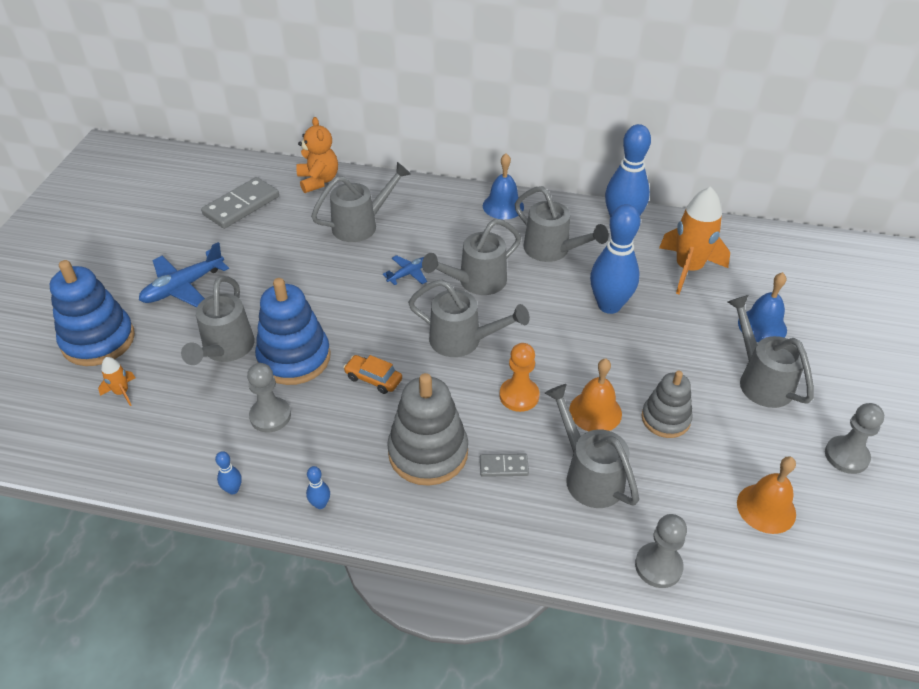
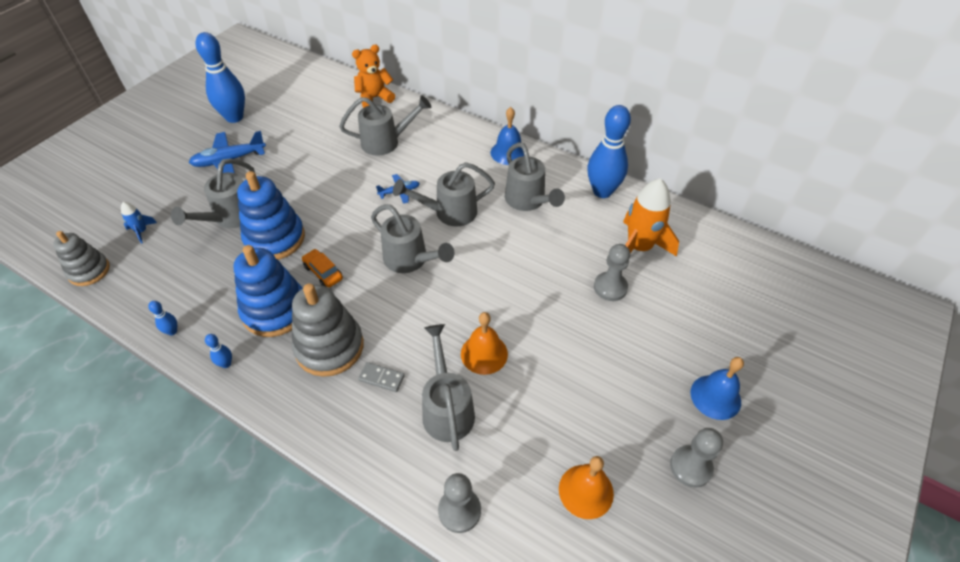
camera: 20 degrees right, 5 degrees up
(98, 340) = (149, 187): blue stacking toy -> blue stacking toy (275, 310)
(122, 392) = (142, 231): orange rocket -> blue rocket
(241, 205) = (306, 105): grey domino -> none
(270, 416) = (231, 280): grey pawn -> grey pawn (610, 287)
(318, 181) = (374, 98): orange teddy bear -> orange teddy bear turned 120 degrees counterclockwise
(519, 396) = (428, 320): orange pawn -> none
(609, 305) = (549, 262): blue bowling pin -> blue bowling pin (234, 117)
(665, 419) = (541, 379): grey stacking toy -> grey stacking toy (89, 271)
(761, 380) = (648, 369): grey watering can -> none
(762, 326) = (678, 319): blue bell -> blue bell (715, 397)

